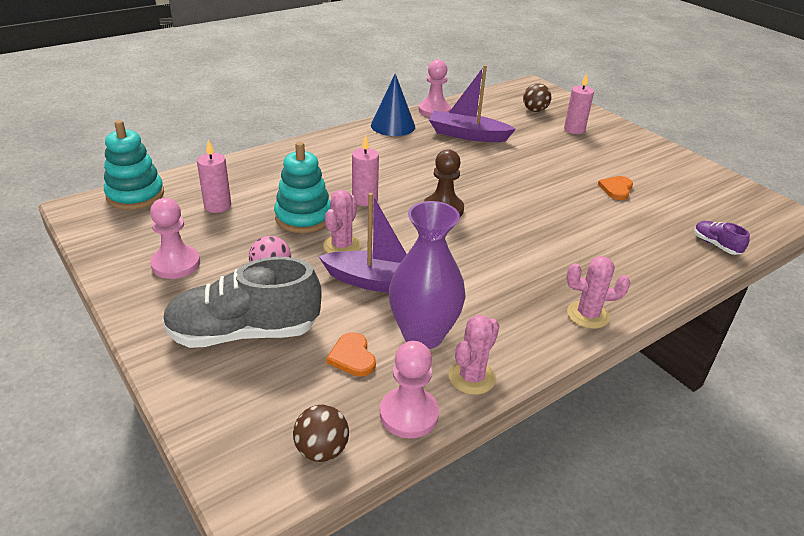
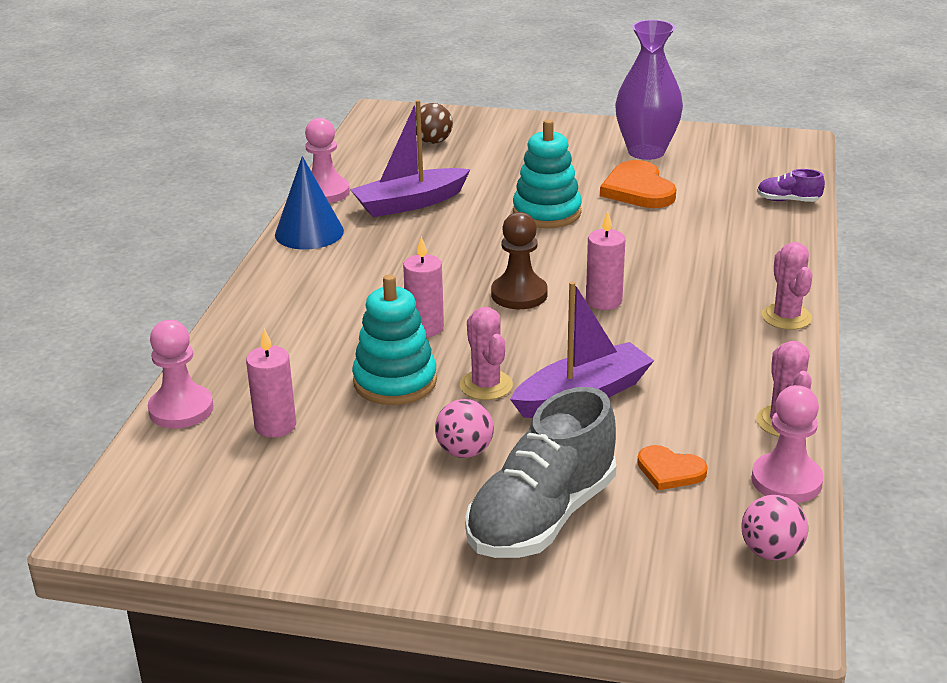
camera: 40 degrees left, 5 degrees down
(135, 195) = (146, 473): turquoise stacking toy -> turquoise stacking toy (547, 213)
(176, 264) = (348, 507): pink pawn -> pink pawn (181, 409)
(321, 450) = (771, 552): brown ball -> pink ball
(423, 335) = (694, 415): purple vase -> purple vase (646, 151)
(574, 129) = (506, 145): pink candle -> pink candle (604, 301)
(588, 315) = (786, 317): pink cactus -> pink cactus turned 60 degrees counterclockwise
(616, 189) = (638, 189): orange heart -> orange heart, size x1.69

